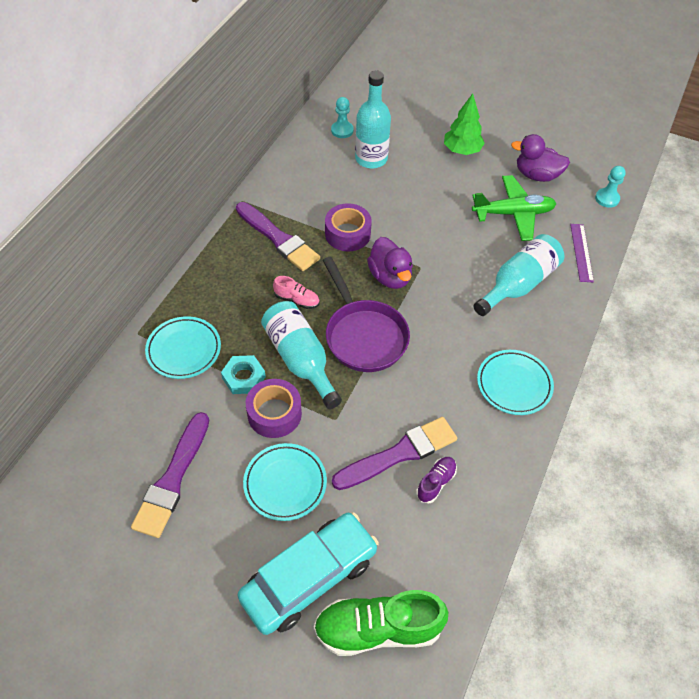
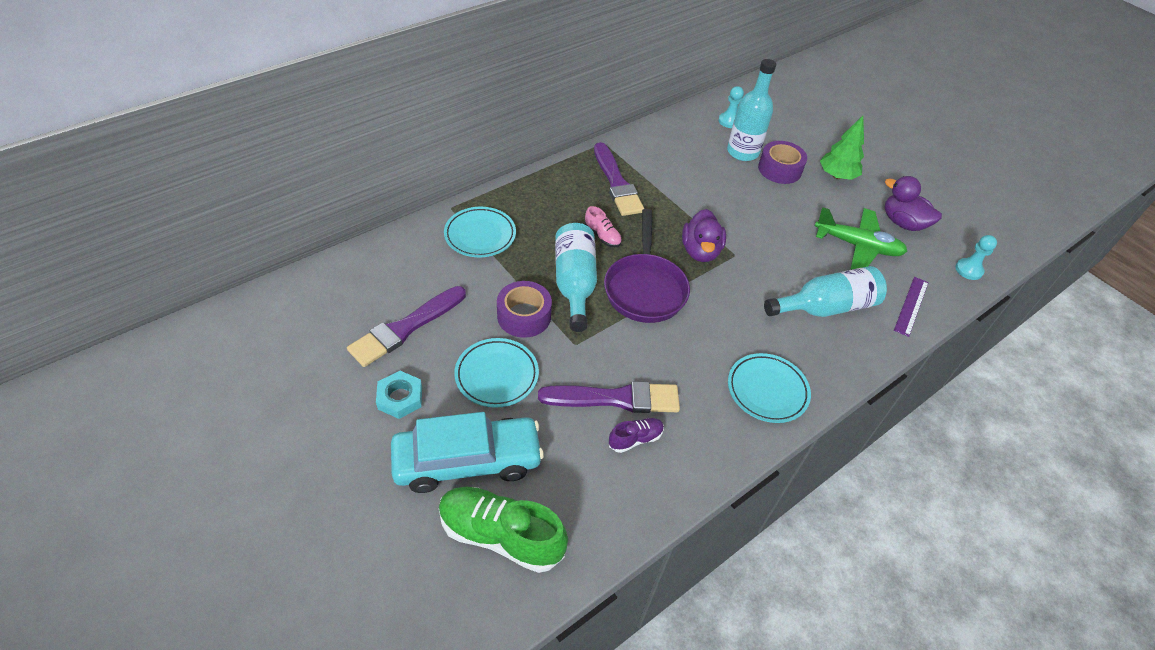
camera: 25 degrees right, 5 degrees down
(243, 377) = (516, 277): turquoise nut -> turquoise nut (400, 398)
(347, 234) = (682, 202): purple tape -> purple tape (779, 169)

